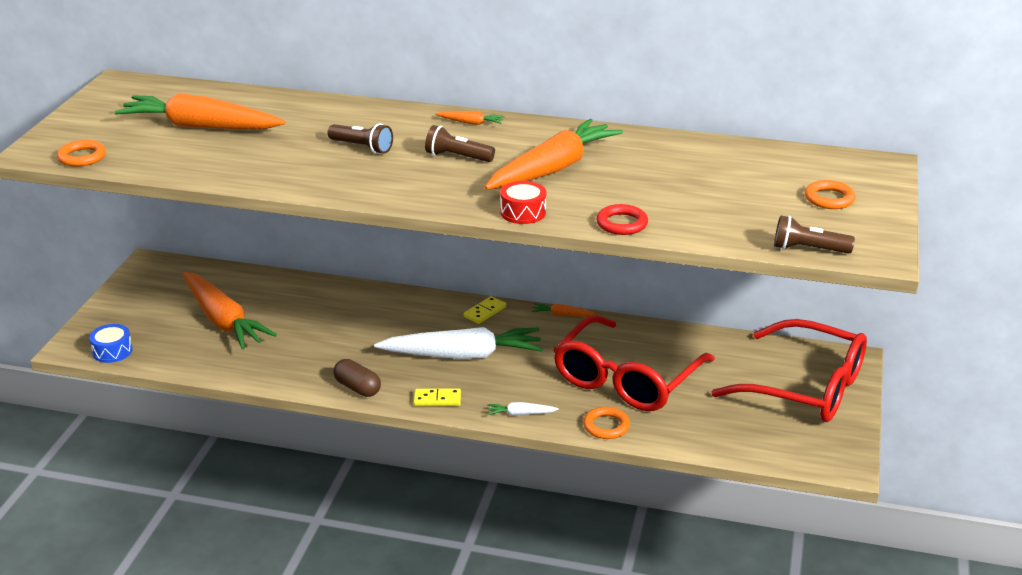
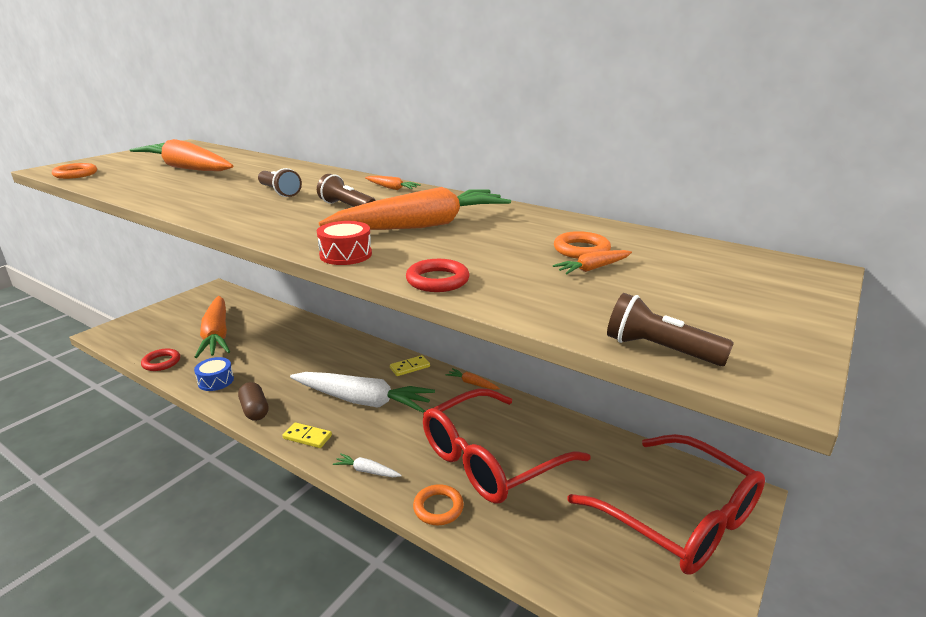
camera: 20 degrees right, 5 degrees down
(112, 351) = (123, 341): blue drum -> blue drum (216, 381)
(193, 364) = (161, 362): none -> red ring
(728, 191) = (593, 268): none -> orange carrot
(829, 199) = (722, 295): orange ring -> orange ring (581, 250)

